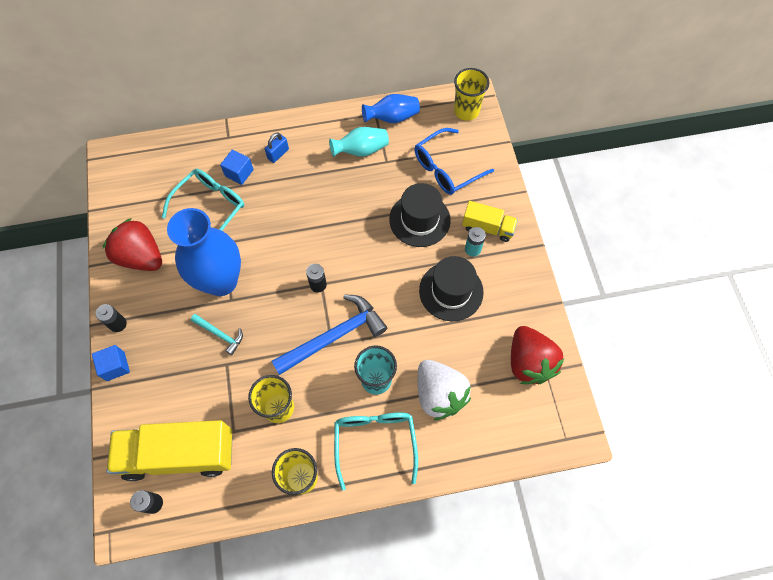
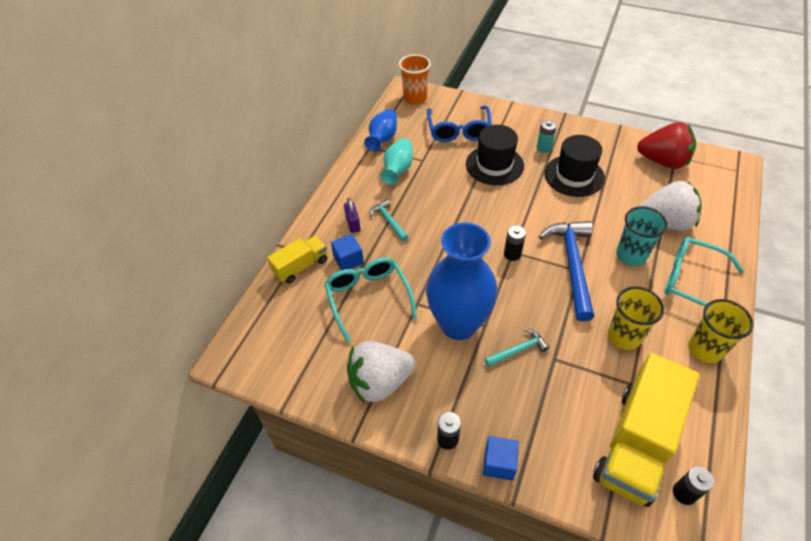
camera: 55 degrees left, 15 degrees down
(141, 257) = (380, 382): red strawberry -> white strawberry
(278, 154) = (353, 224): blue padlock -> purple padlock
(297, 176) = (389, 221): none -> turquoise hammer
(466, 111) = (415, 98): yellow cup -> orange cup
(487, 227) = (530, 132): yellow truck -> yellow truck (301, 266)

